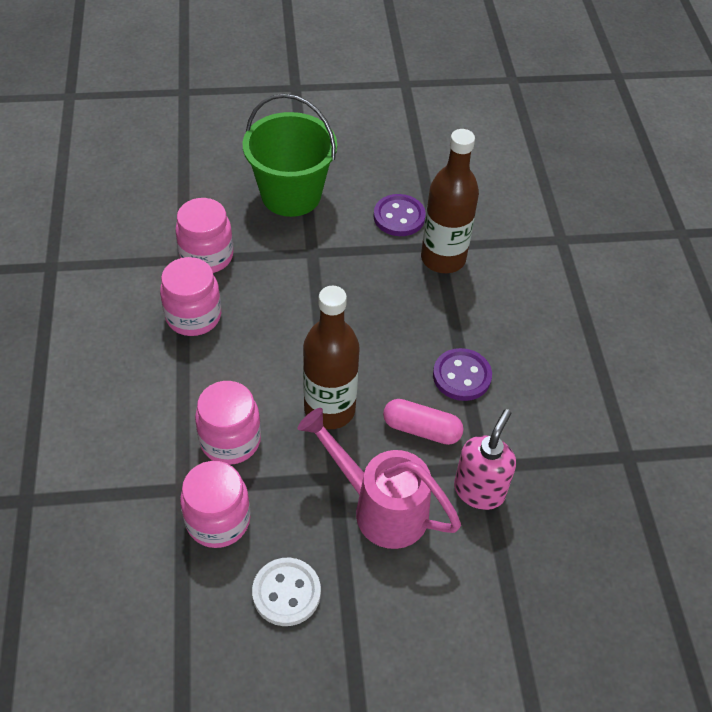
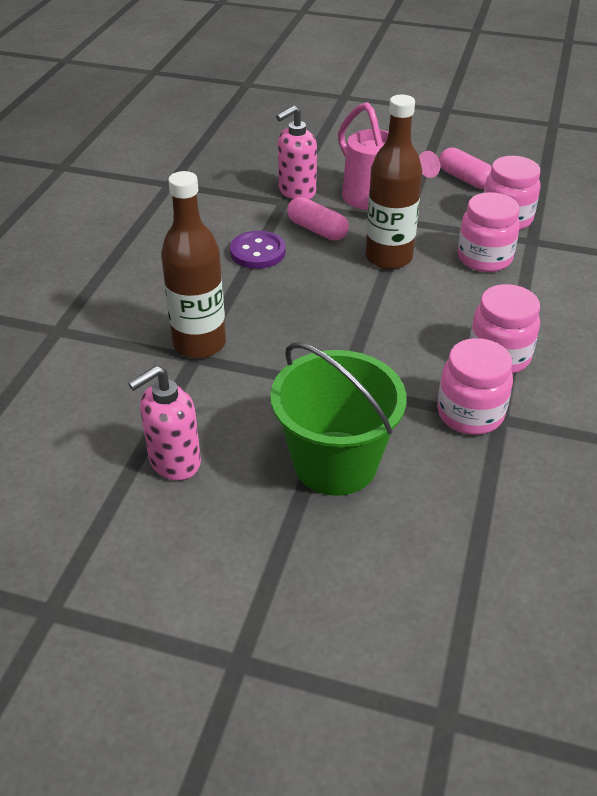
camera: 155 degrees left, 10 degrees down
(286, 593) = (465, 179): white button -> pink capsule
(396, 168) = (174, 462): none -> pink soap dispenser
(399, 217) = (215, 399): purple button -> none

